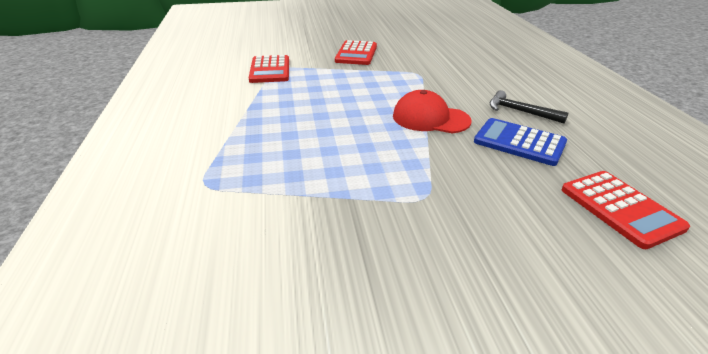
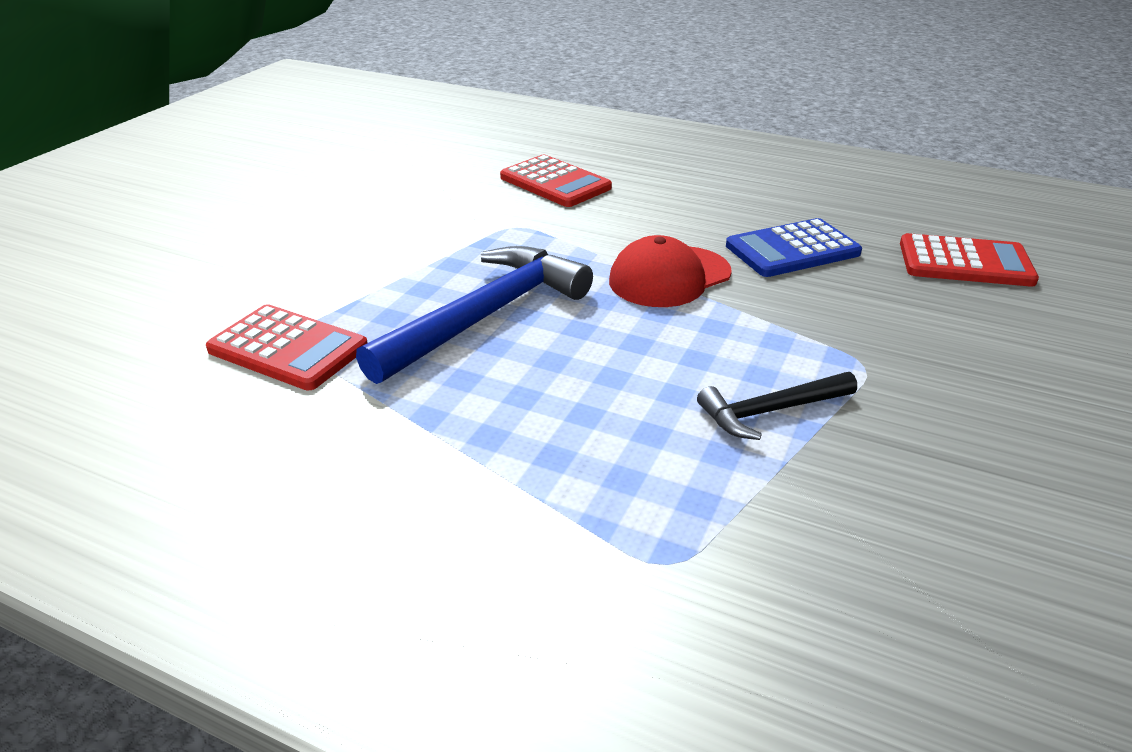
camera: 55 degrees left, 0 degrees up
(336, 92) = (485, 316): none -> blue hammer
(356, 54) = (361, 242): red calculator -> red calculator (555, 183)
(520, 111) = (719, 214): black hammer -> black hammer (770, 411)

